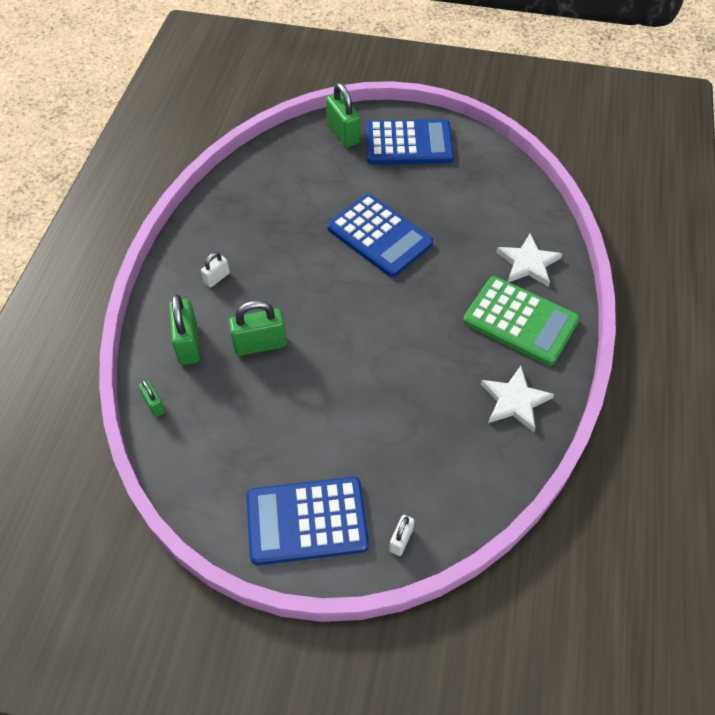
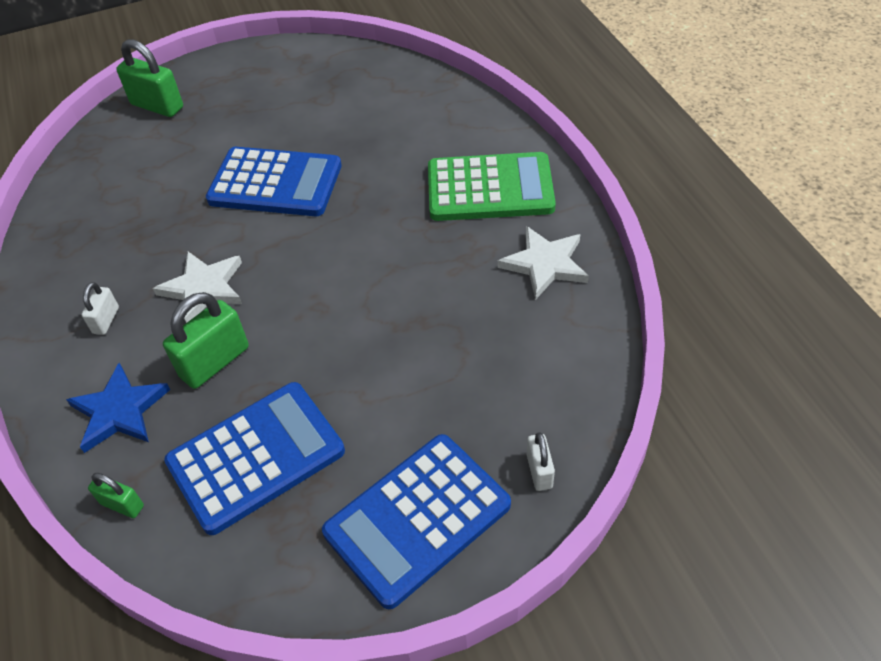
camera: 30 degrees left, 5 degrees down
(188, 344) = (119, 411): green padlock -> blue star
(409, 143) = (241, 83): blue calculator -> blue calculator (256, 457)
(528, 263) = (455, 133): white star -> white star (203, 288)

